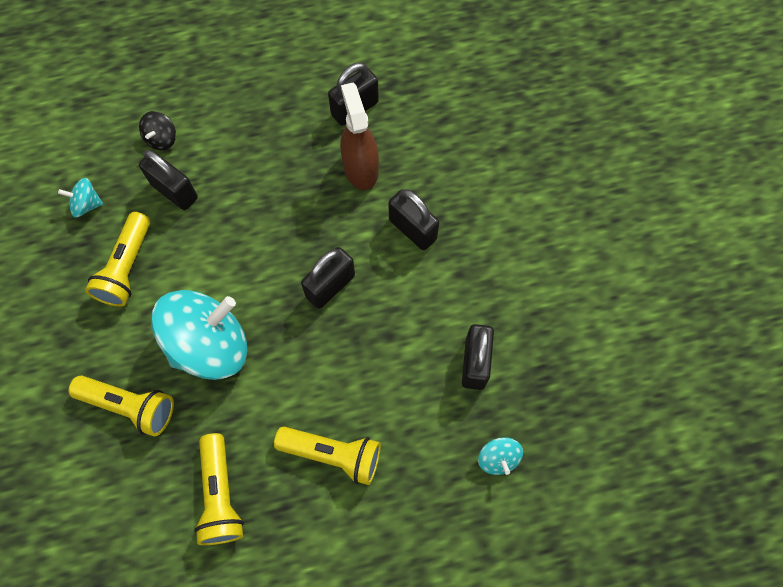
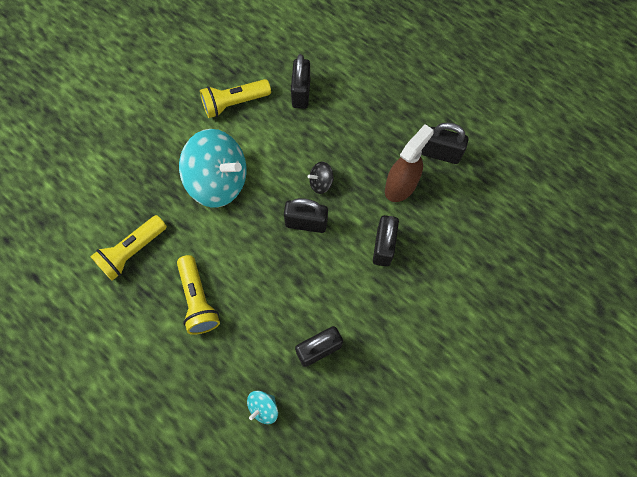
camera: 55 degrees right, 0 degrees up
(86, 204) = (257, 55): turquoise spinning top -> none
(130, 406) = (153, 165): yellow flashlight -> none
(162, 139) = (329, 62): black spinning top -> black spinning top (321, 183)

